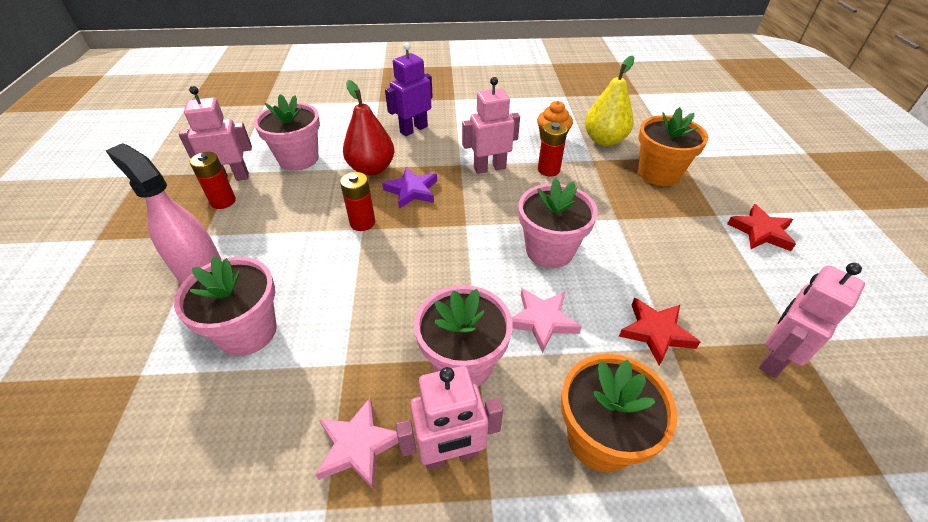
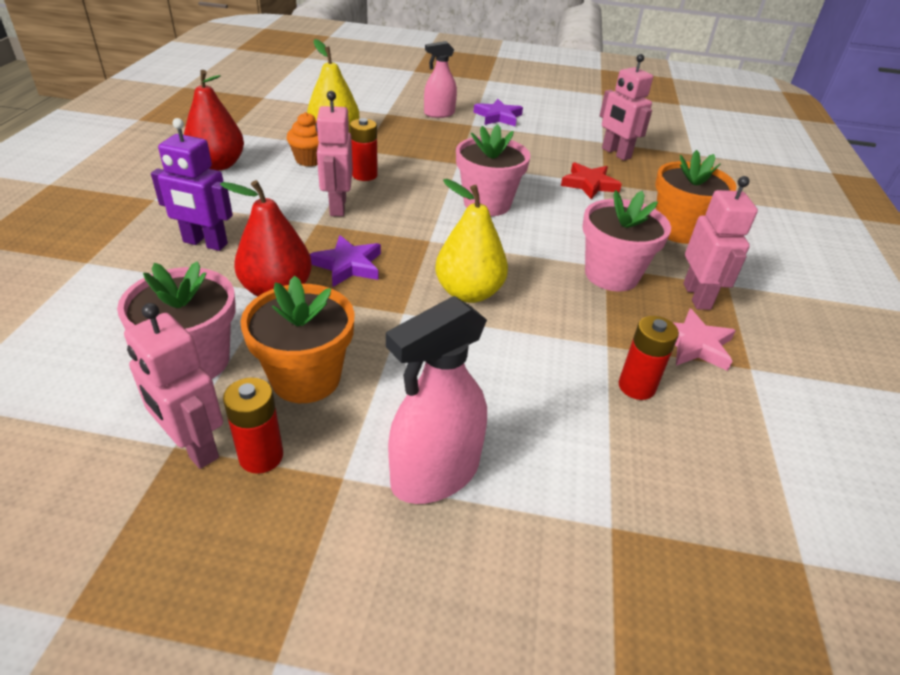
camera: 80 degrees left, 5 degrees down
(232, 178) = (193, 446): pink robot -> pink robot turned 45 degrees counterclockwise
(248, 332) = (555, 420): pink flower pot -> none
(362, 223) = (392, 311): red battery -> red battery (636, 387)
(397, 259) = (469, 292): none -> yellow pear
(413, 129) = (205, 243): purple robot -> purple robot turned 45 degrees counterclockwise
(513, 106) = (218, 165): none -> red pear
(542, 320) = (570, 227): pink star -> none
(658, 173) = (405, 128): orange flower pot -> orange flower pot (306, 378)
(716, 188) = (439, 114): none -> pink spray bottle
(761, 232) = (498, 117): red star -> purple star

